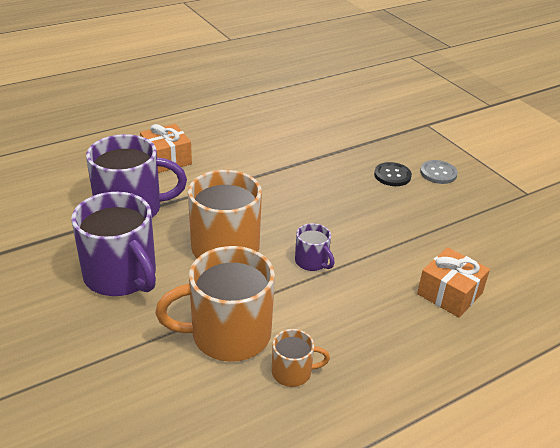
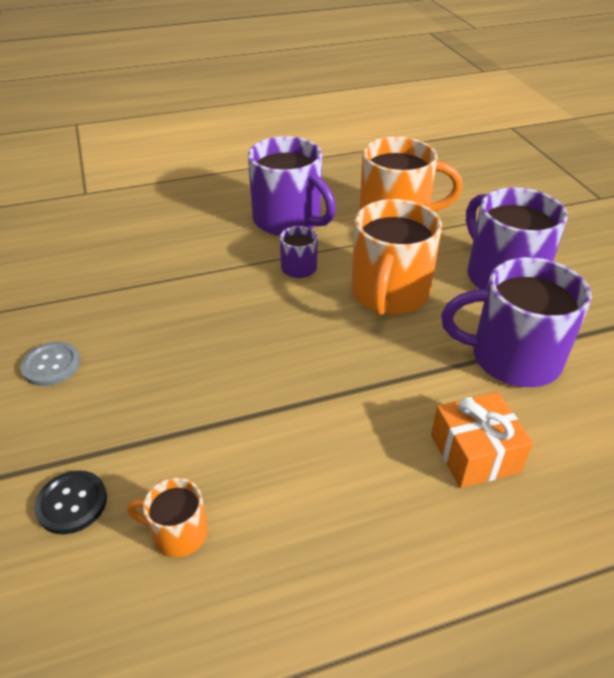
camera: 165 degrees left, 5 degrees up
(293, 372) = (348, 193): orange mug -> orange mug (178, 533)
(345, 316) = (289, 220): none -> purple mug
(392, 175) = (122, 369): black button -> black button (72, 503)
(449, 293) = (181, 226): orange gift -> none

